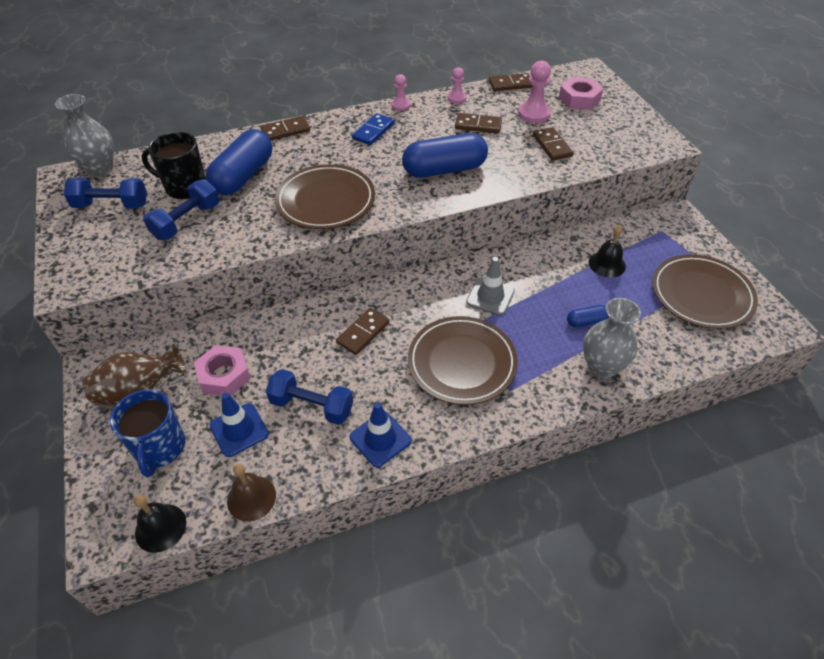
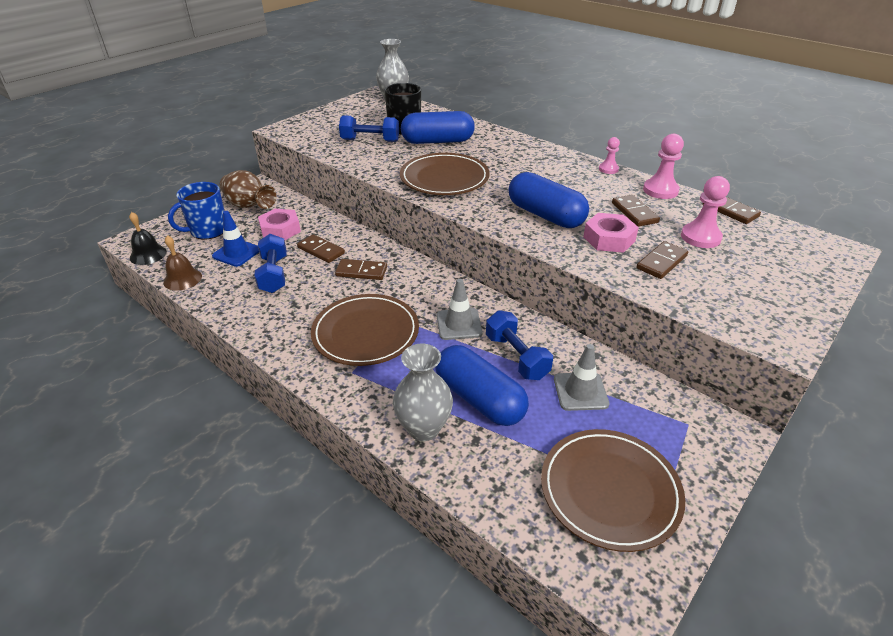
camera: 60 degrees right, 10 degrees down
(111, 205) = (363, 115): blue dumbbell -> blue dumbbell (516, 357)
(285, 130) = (508, 137): brown domino -> brown domino (321, 250)
(373, 131) = (555, 169): blue domino -> none
(380, 439) = (259, 317): blue traffic cone -> none
(456, 98) = (660, 190): pink pawn -> pink pawn, size x1.66
(579, 99) = (773, 258): pink nut -> pink nut (609, 239)
(586, 321) = (479, 399): blue capsule -> blue capsule, size x2.16
(607, 264) = (580, 391): black bell -> grey traffic cone

